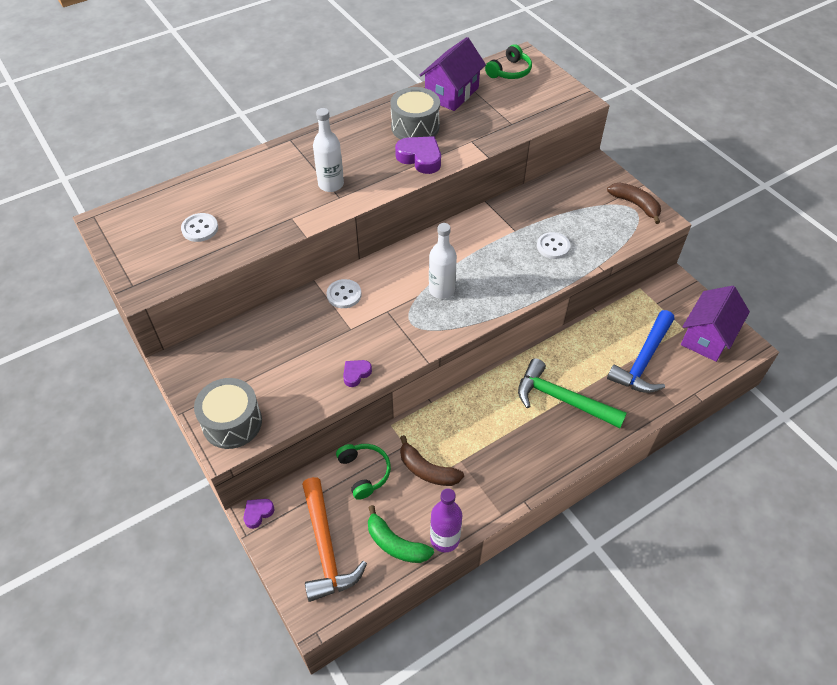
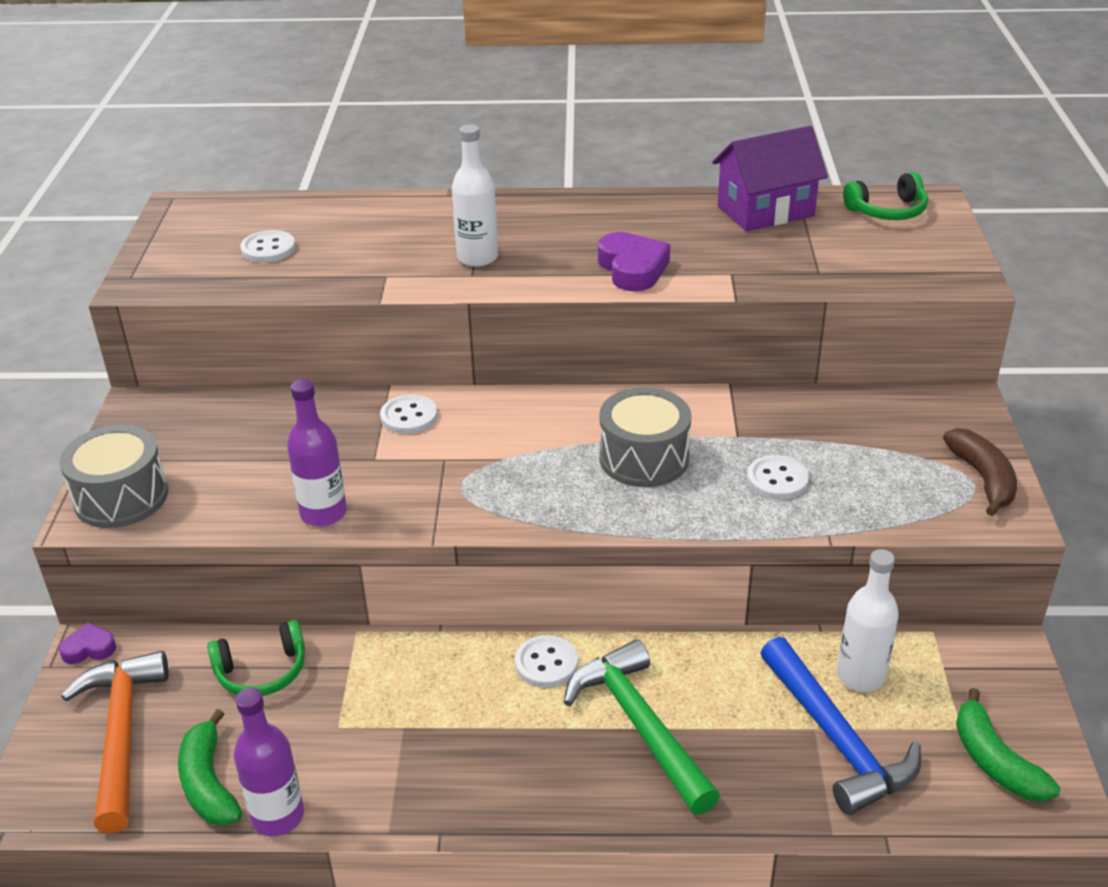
camera: 35 degrees right, 15 degrees down
(326, 547) = (121, 735): orange hammer -> orange hammer turned 150 degrees clockwise
(356, 374) = (323, 513): purple heart -> purple bottle
(364, 472) = (262, 671): green headphones -> green headphones turned 60 degrees clockwise
(415, 127) = (666, 232): grey drum -> grey drum (644, 458)
(427, 470) = (345, 713): brown banana -> none
(441, 290) = (546, 465): white bottle -> white bottle (861, 676)
(496, 391) = (546, 663): none -> white button
(643, 360) = (836, 739): blue hammer -> blue hammer turned 90 degrees counterclockwise
(707, 337) = (995, 761): purple house -> green banana

